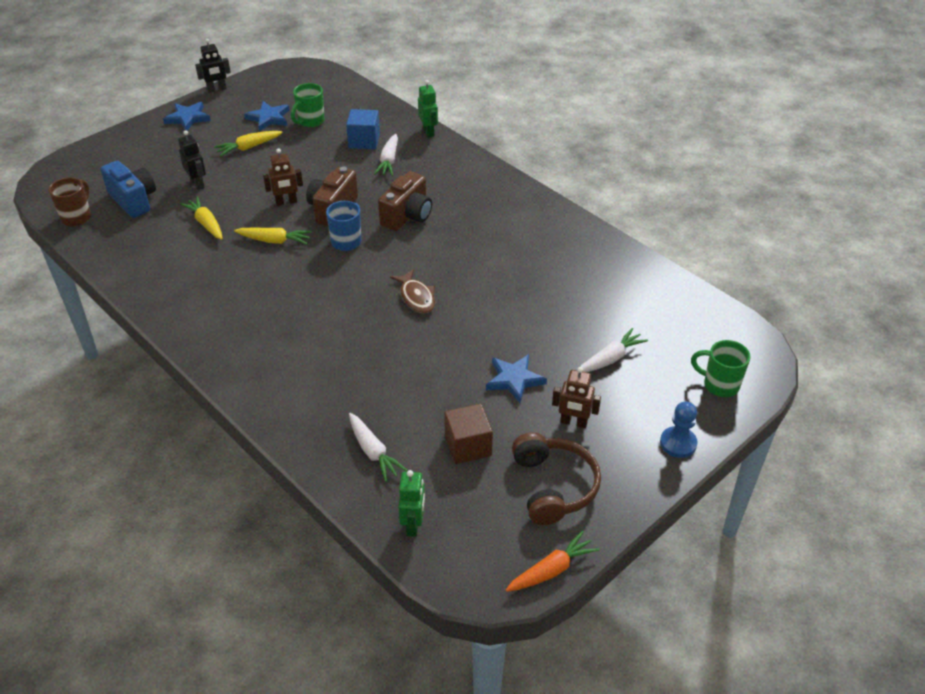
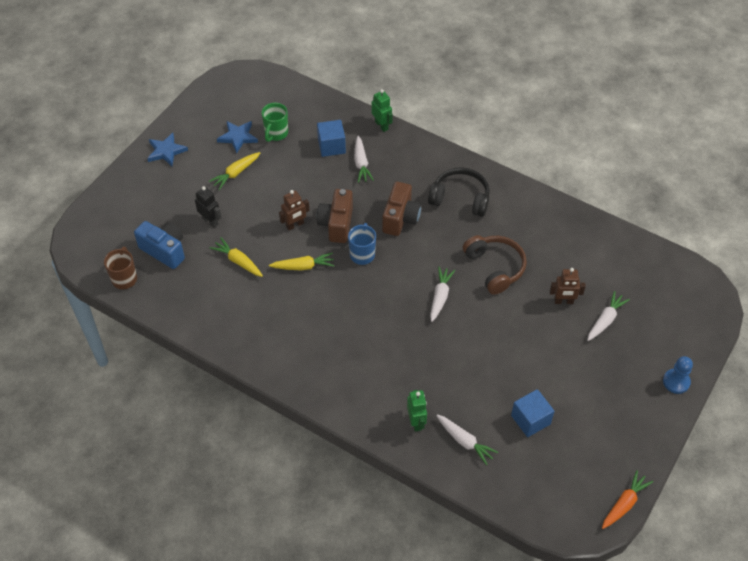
camera: 15 degrees left, 10 degrees up
(217, 89) = (176, 113): black robot -> none
(413, 524) = (517, 493): green robot -> green robot (416, 422)
(416, 297) = (440, 296): brown fish -> white carrot
(468, 446) = (530, 420): brown cube -> blue cube
(485, 209) = (460, 198): none -> black headphones
(514, 379) = (542, 355): blue star -> none
(553, 486) = (602, 438): brown headphones -> brown headphones (495, 267)
(573, 422) = (598, 382): brown robot -> brown robot (563, 301)
(719, 385) = (690, 325): green mug -> none

